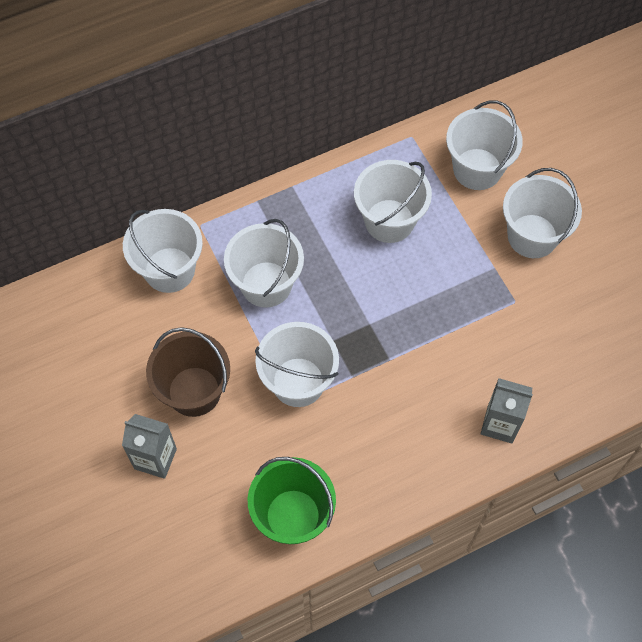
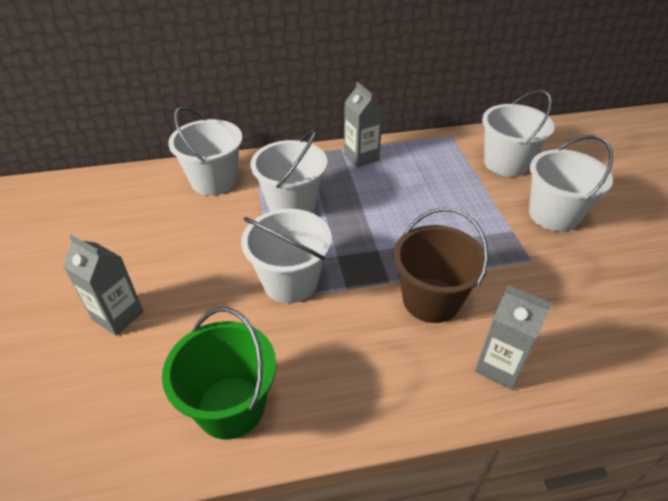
camera: 15 degrees right, 20 degrees down
(194, 391) = (187, 268): brown bucket -> brown bucket (431, 300)
(318, 195) = (361, 157): none -> grey carton
(389, 221) = (418, 182): white bucket -> none

